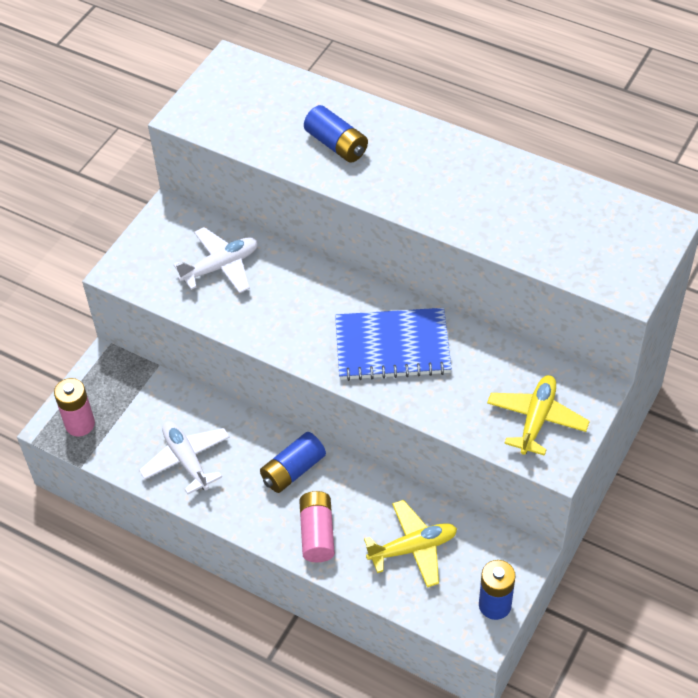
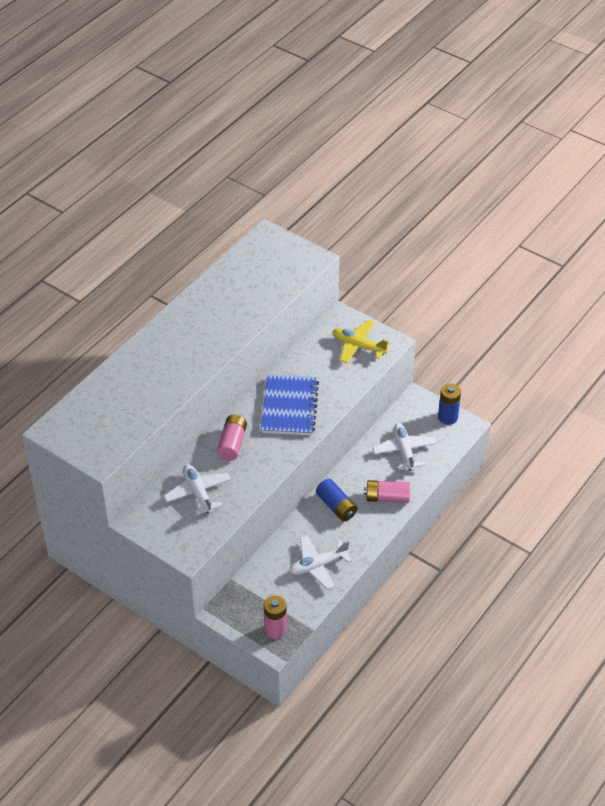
camera: 85 degrees left, 5 degrees down
(312, 290) = (232, 443): none -> pink battery
(336, 144) = (155, 378): blue battery -> none
(413, 548) = (404, 451): yellow plane -> white plane

